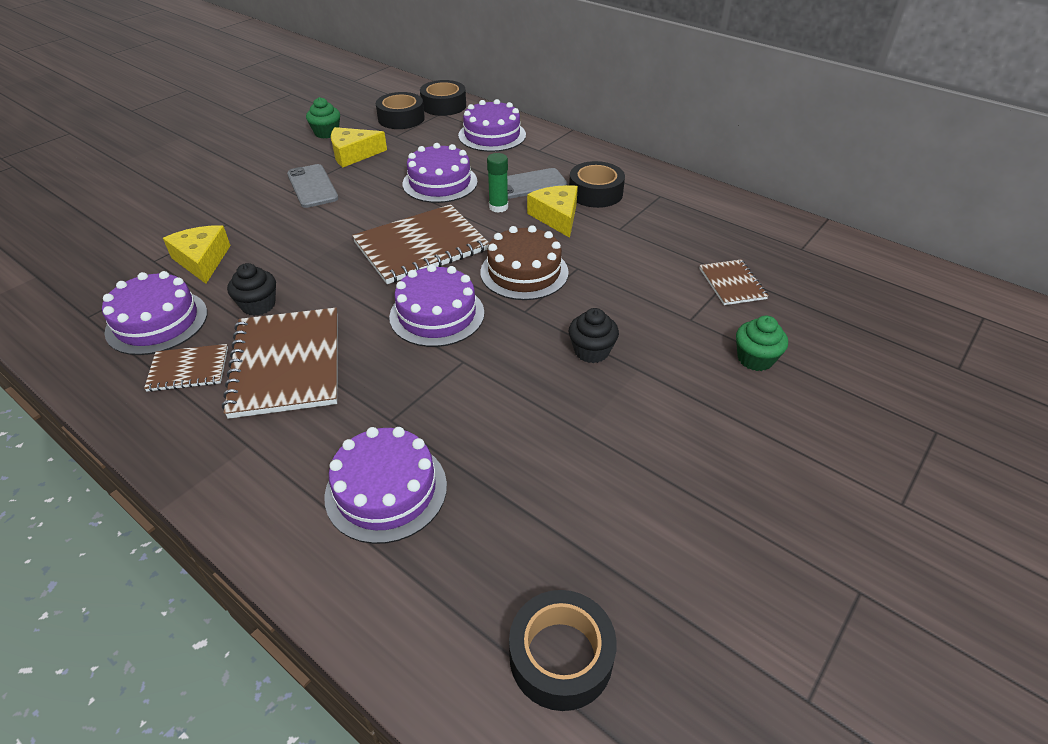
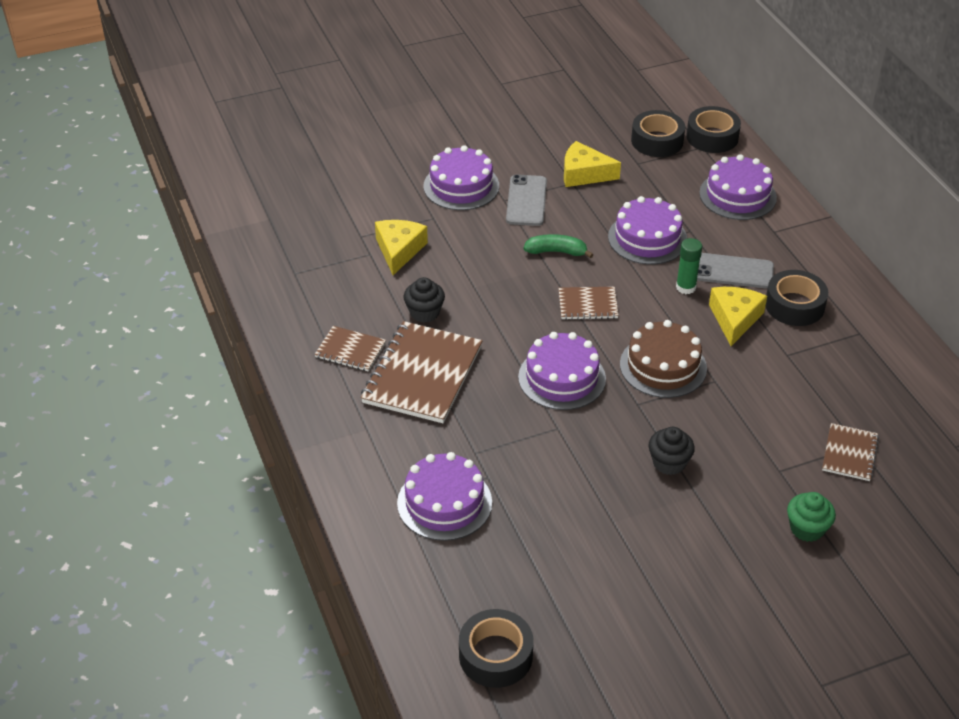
camera: 30 degrees right, 0 degrees up
(157, 322) = (343, 298): purple cake -> purple cake (461, 186)
(326, 133) = (572, 136): green cupcake -> none
(364, 215) = (556, 252): none -> green banana
(421, 246) = (588, 305): brown notebook -> brown notebook, size x0.52

